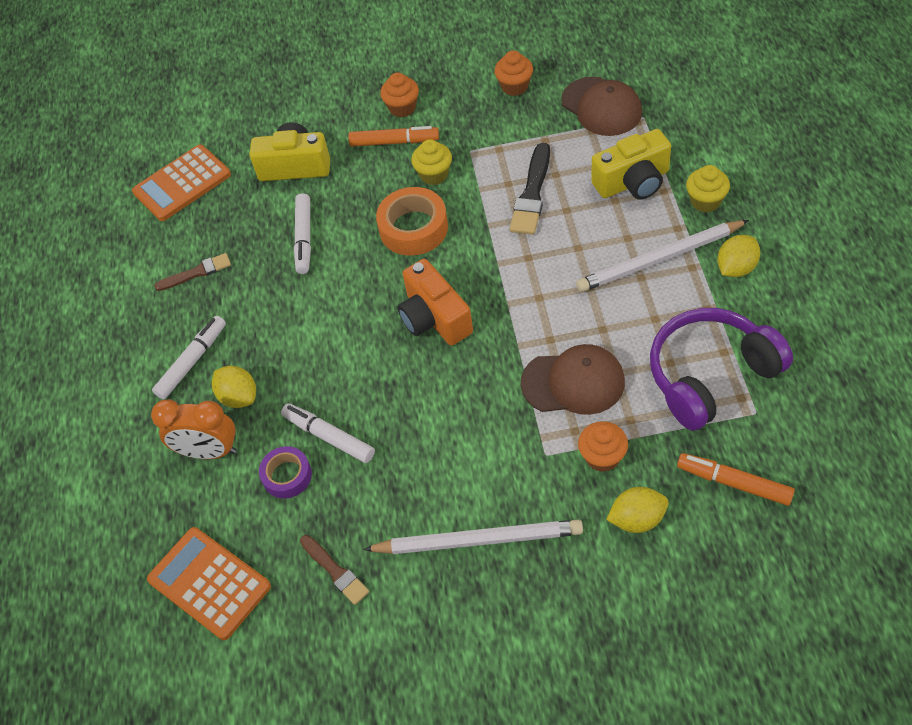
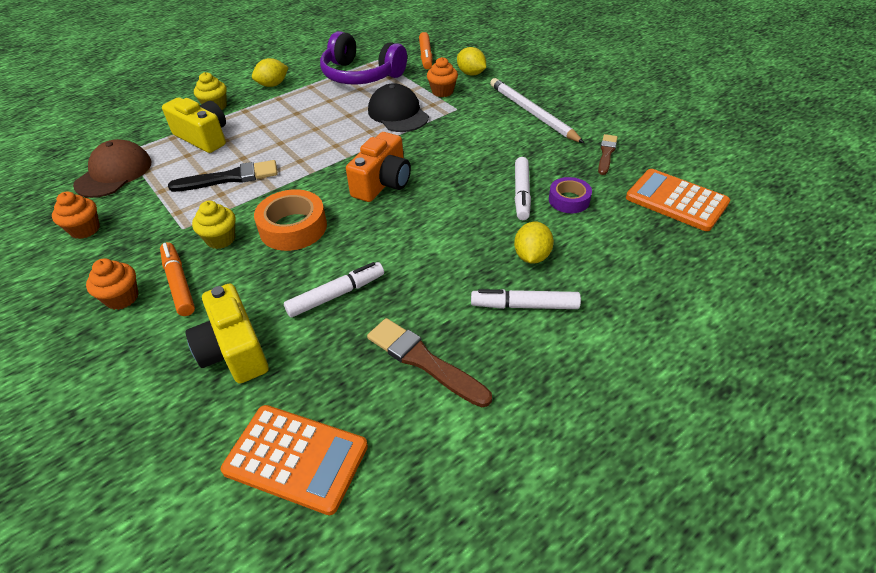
camera: 125 degrees left, 10 degrees down
(197, 273) = (424, 361): brown brush -> brown brush, size x1.55
(209, 451) = (592, 249): orange clock -> none
(209, 583) = (676, 200): orange calculator -> orange calculator turned 120 degrees clockwise
(573, 382) = (398, 113): brown cap -> black cap
(660, 259) = (277, 110): white pencil -> none
(736, 268) = (273, 85): yellow lemon -> yellow lemon turned 45 degrees counterclockwise

